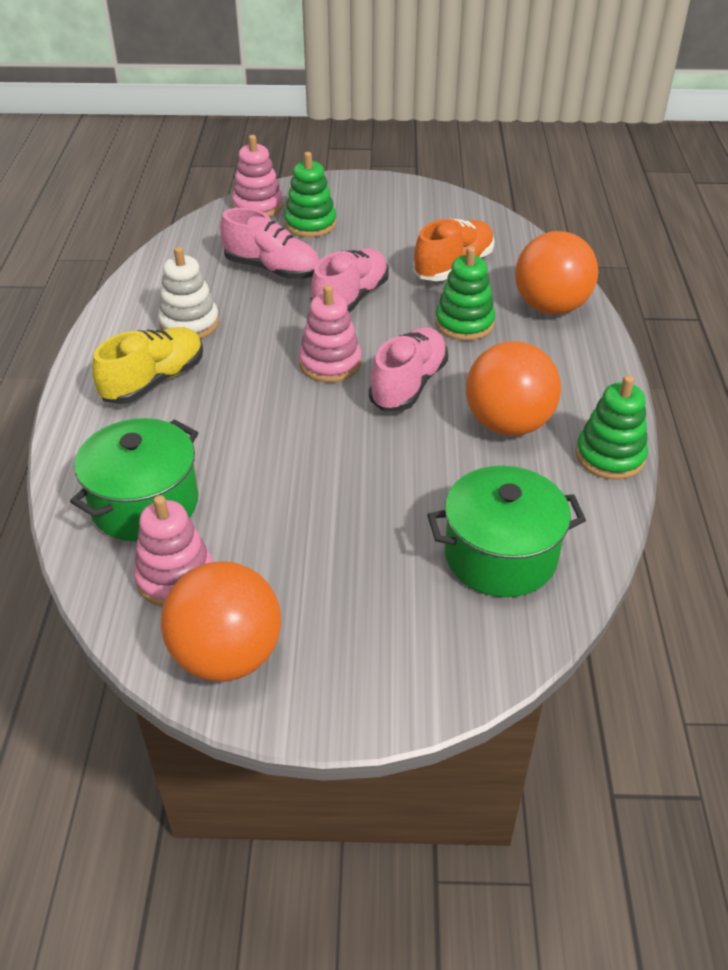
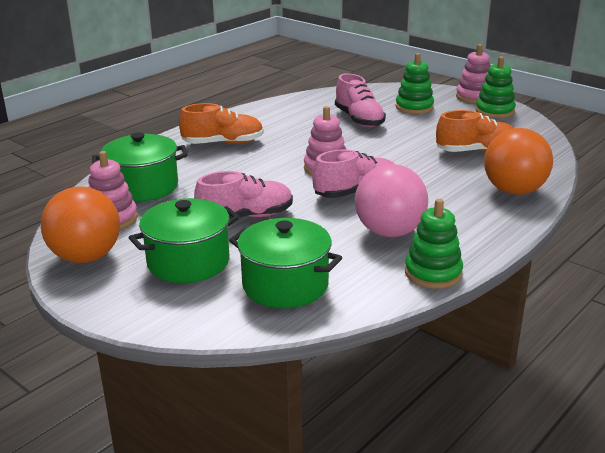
camera: 40 degrees right, 15 degrees down
(154, 381) = (223, 143): yellow shoe -> orange shoe
(189, 324) = (277, 127): white stacking toy -> none
(258, 206) = (395, 91): pink stacking toy -> pink stacking toy (474, 97)
(350, 299) = (384, 145): pink shoe -> pink shoe (246, 217)
(359, 587) = (188, 262): none -> green pot
(464, 323) = (439, 179): green stacking toy -> green stacking toy (495, 111)
(508, 424) = (389, 232): orange ball -> pink ball

